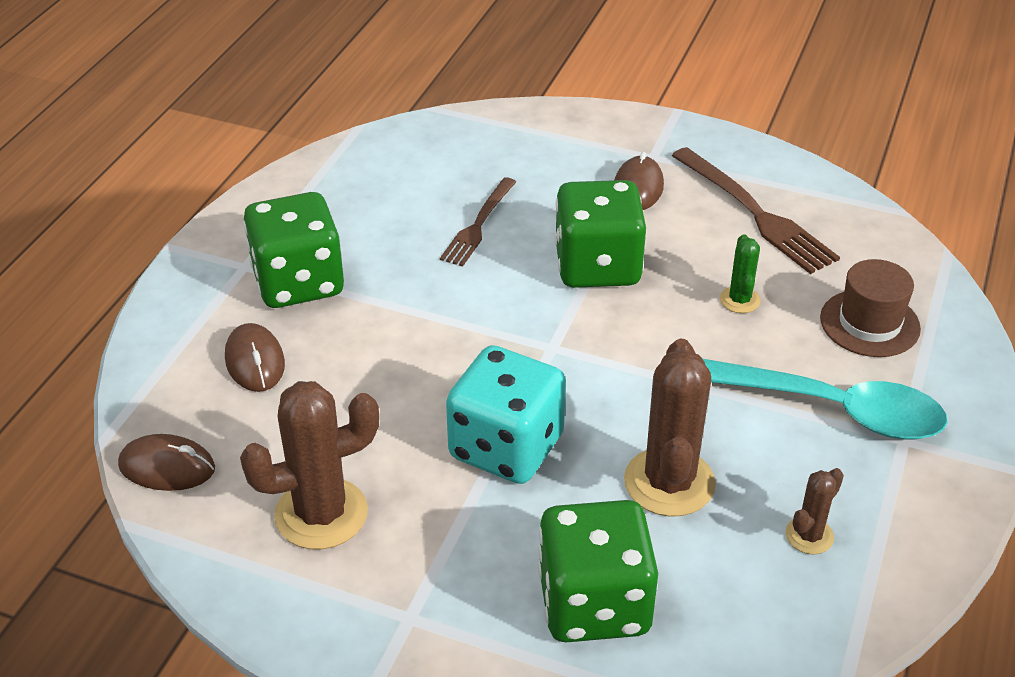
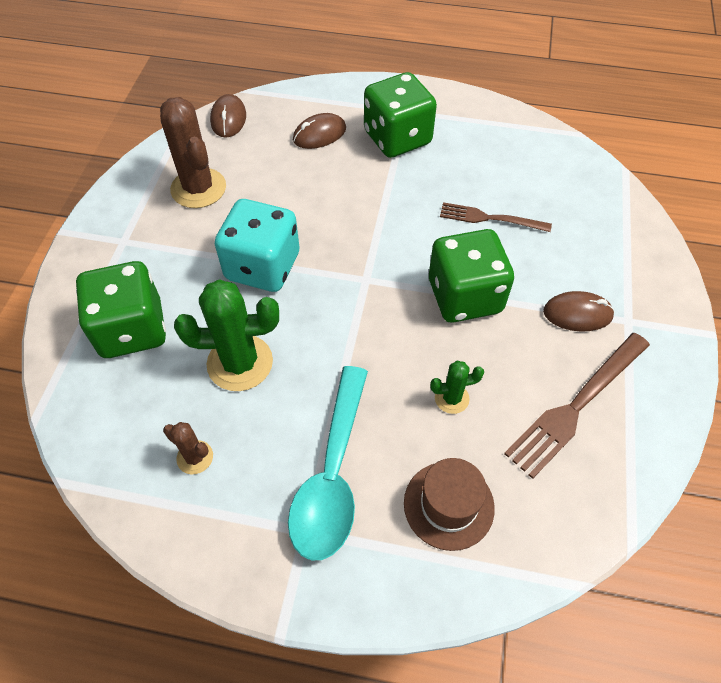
camera: 80 degrees right, 15 degrees up
(669, 482) = (240, 363): brown cactus -> green cactus

